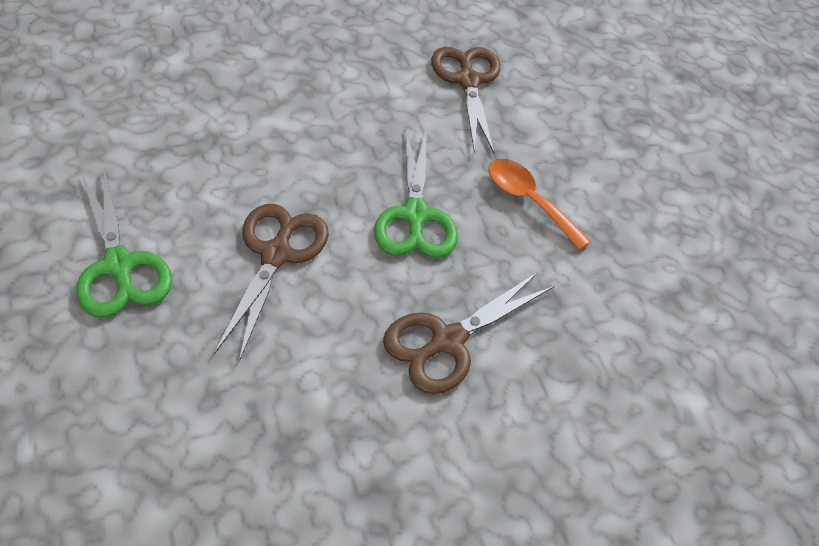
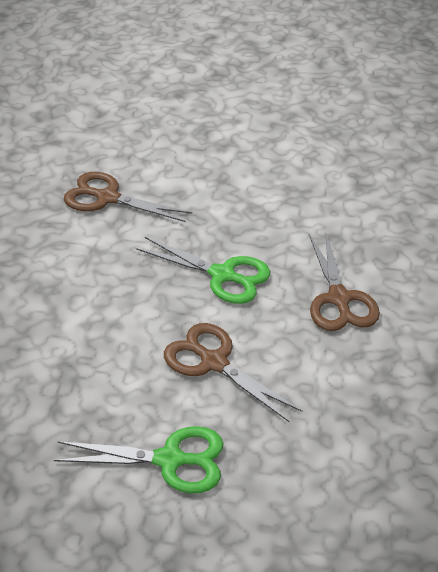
camera: 55 degrees left, 10 degrees down
(528, 200) = (244, 214): orange spoon -> none

